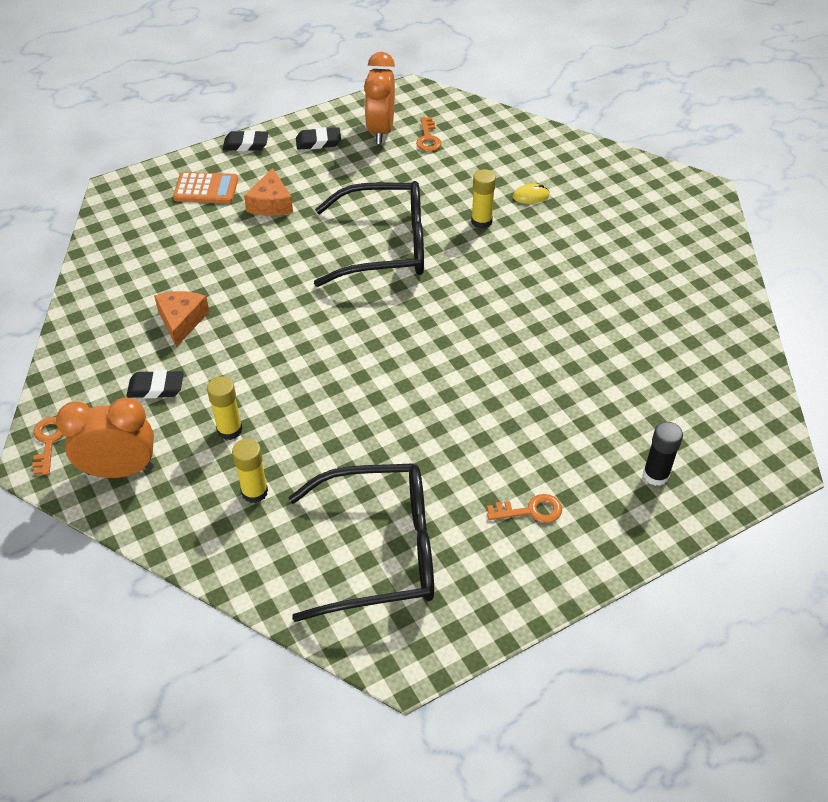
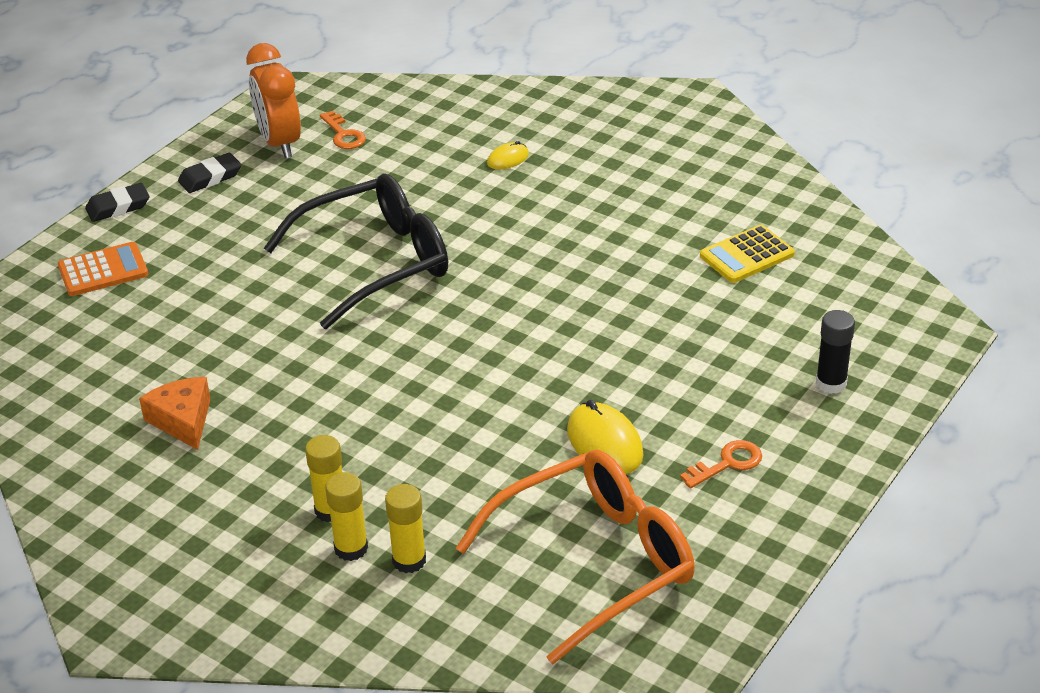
camera: 25 degrees left, 10 degrees down
(48, 441) = (110, 605): orange key -> none
(120, 470) = (227, 600): orange clock -> none
(156, 388) = (205, 500): black eraser -> none
(271, 204) = (200, 261): orange cheese -> none
(380, 551) = (594, 562): black glasses -> orange glasses
(451, 455) = (604, 443): none -> yellow mouse
(481, 221) = (470, 202): yellow glue stick -> yellow glue stick (351, 548)
(660, 339) = (746, 255): none -> yellow calculator

